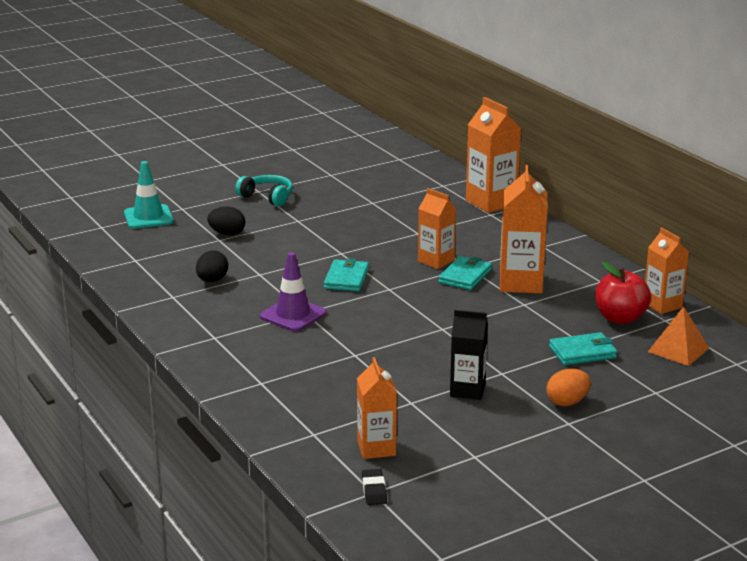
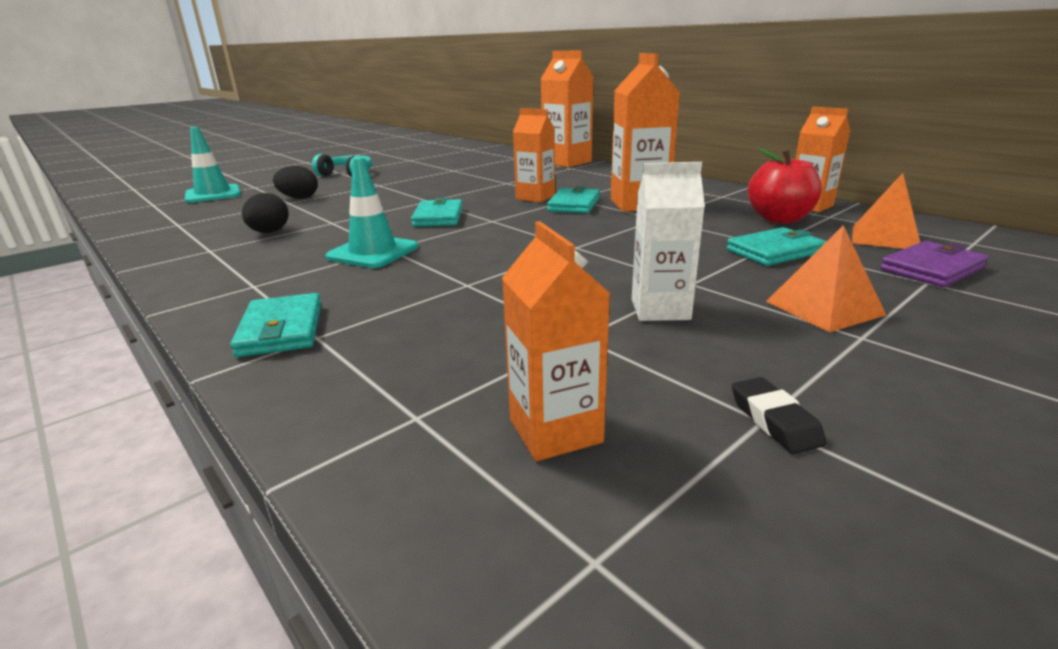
camera: 10 degrees left, 0 degrees up
(240, 375) = (281, 330): none -> turquoise wallet
(293, 315) = (373, 252): purple traffic cone -> turquoise traffic cone
(374, 490) = (595, 555): black eraser -> black eraser (774, 420)
(467, 390) = (660, 309): black carton -> white carton
(567, 402) = (824, 308): orange egg -> orange pyramid
(673, 382) = (932, 269): none -> purple wallet

